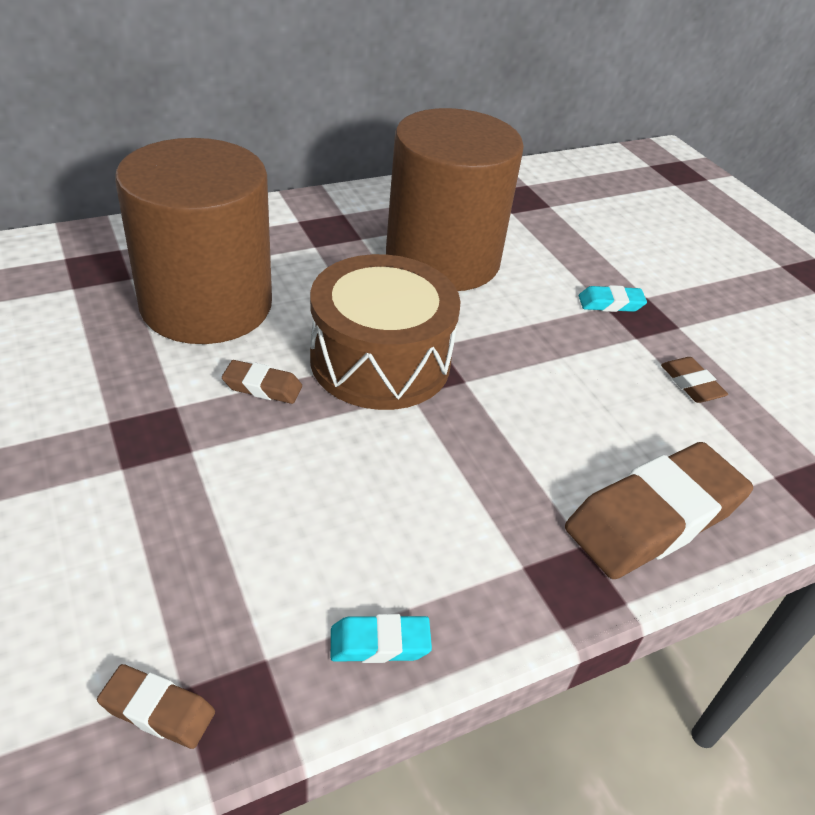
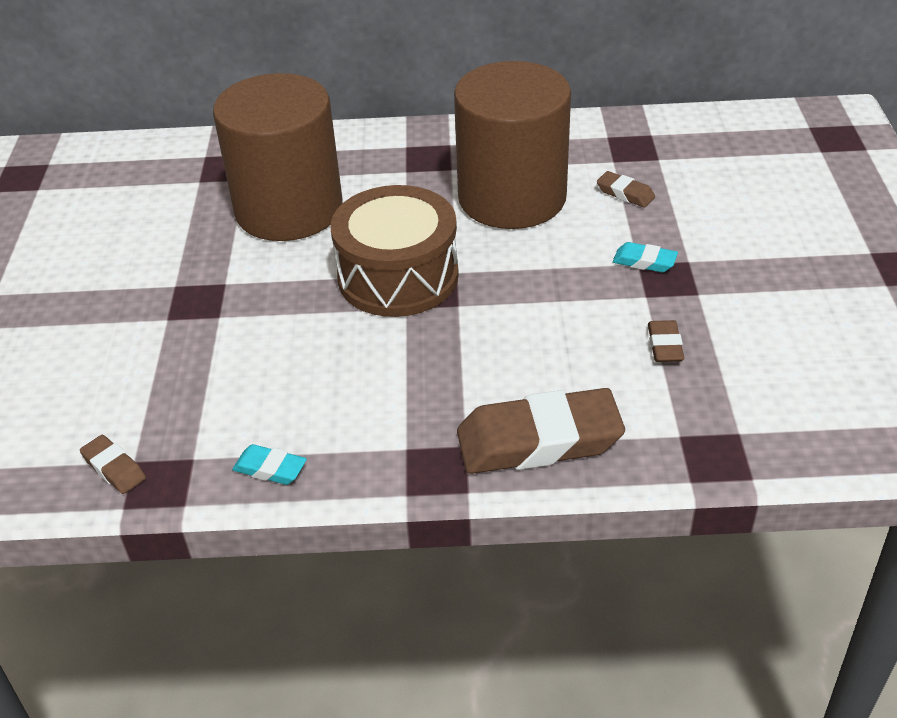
camera: 30 degrees right, 0 degrees up
(262, 387) = (294, 280): brown eraser -> brown eraser (625, 193)

